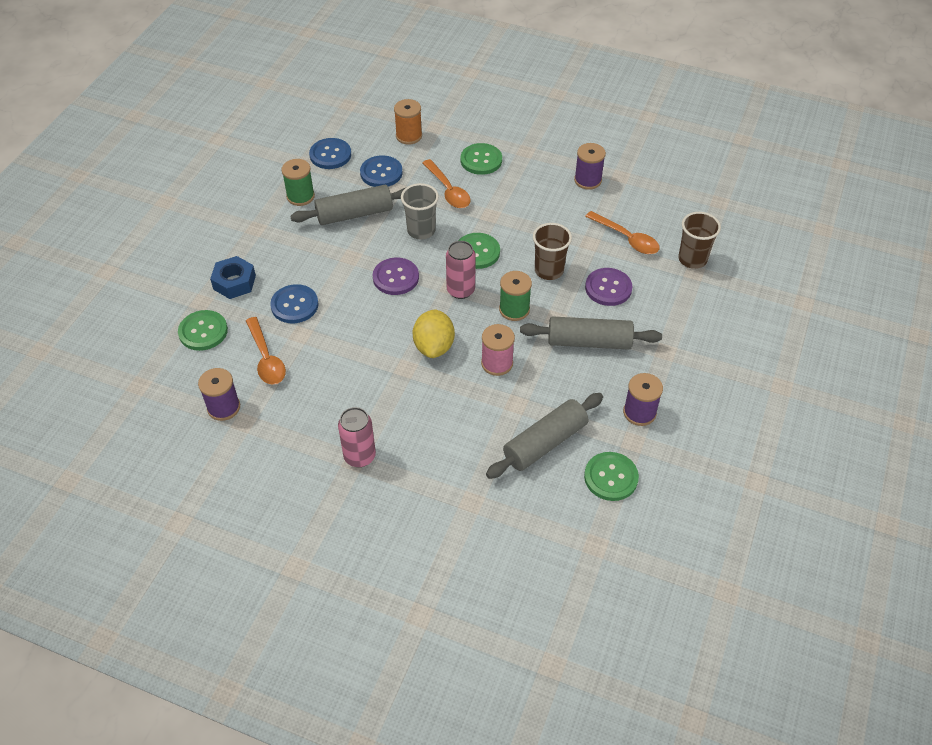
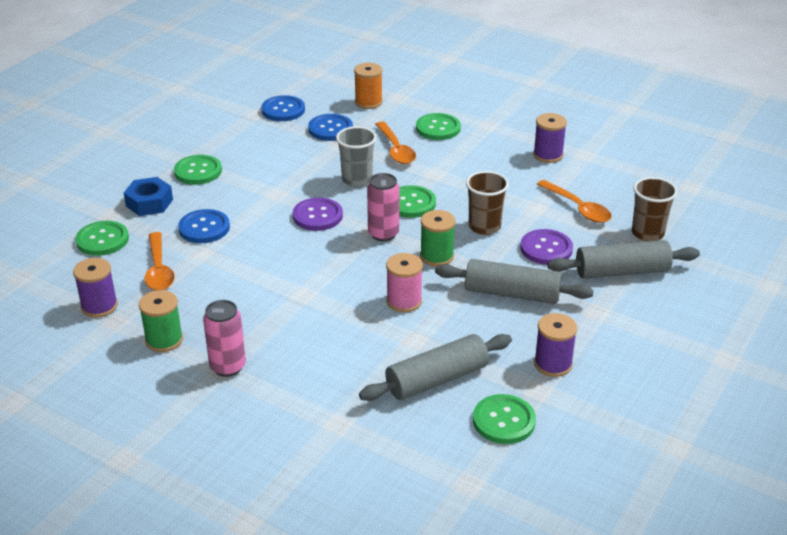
camera: 10 degrees right, 15 degrees down
(270, 239) = (198, 171): none -> green button
(300, 196) = (241, 140): green spool -> green spool (164, 340)
(354, 214) = (292, 159): grey rolling pin -> grey rolling pin (621, 271)
(434, 346) = (340, 279): yellow lemon -> none

